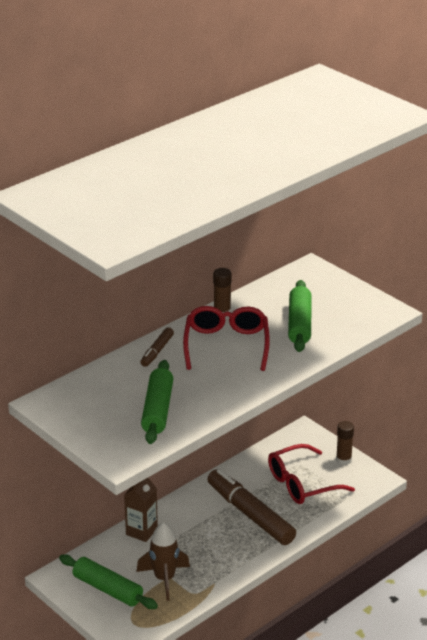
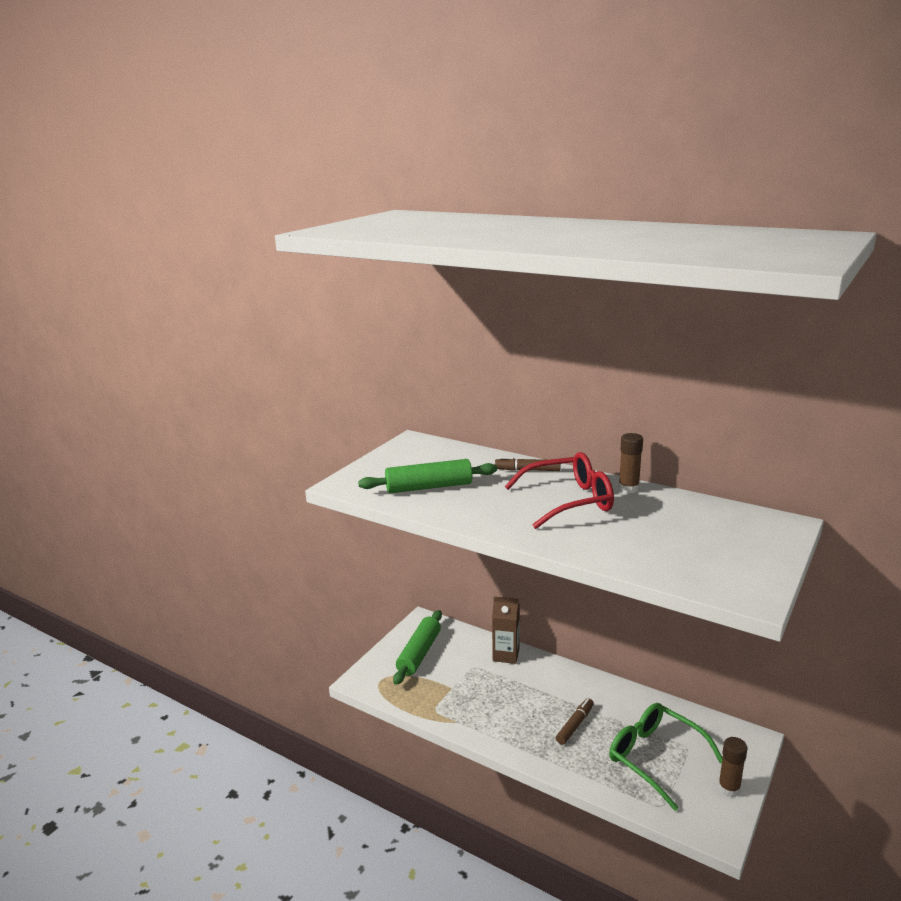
camera: 75 degrees right, 10 degrees down
(164, 579) = (447, 685): brown rocket -> none
(250, 514) = (575, 725): brown marker -> brown marker, size x0.47
(299, 324) = (652, 535): green rolling pin -> none
(302, 484) = (655, 758): red glasses -> green glasses

